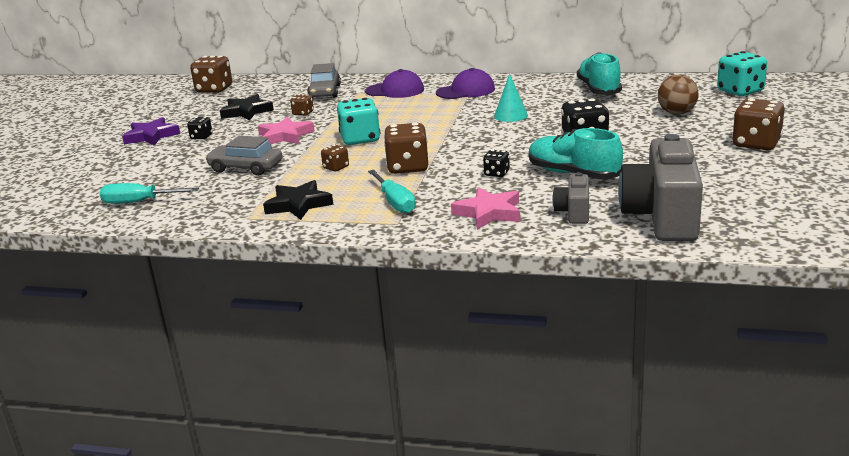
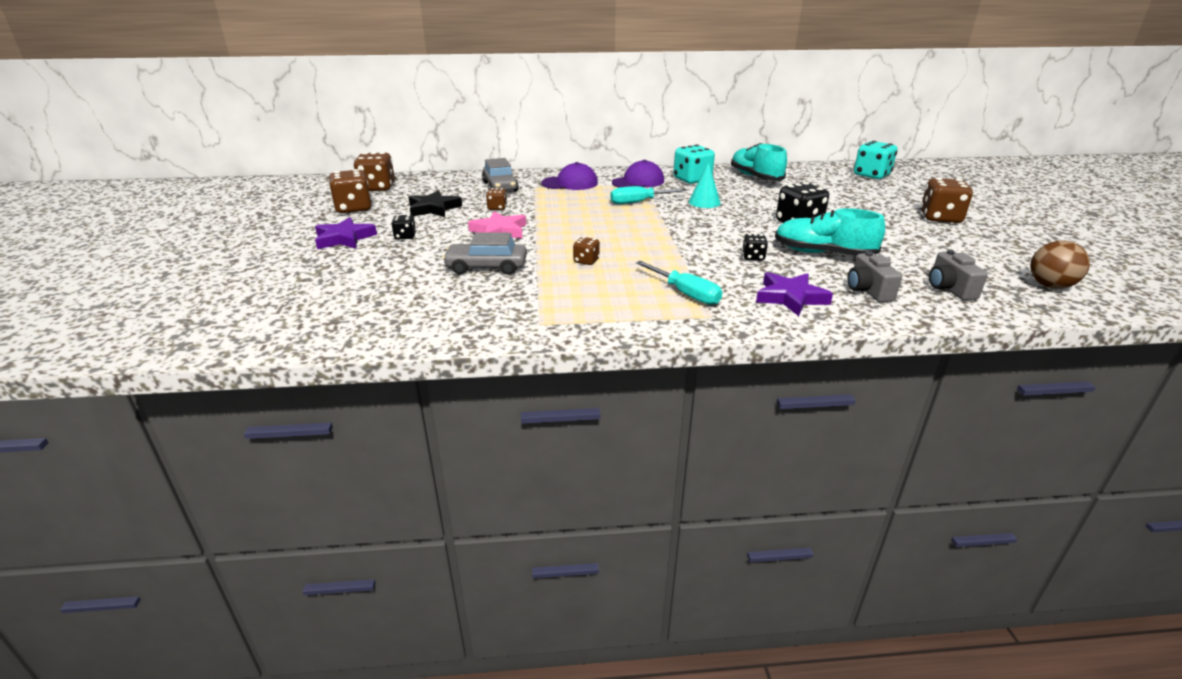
camera: 20 degrees left, 5 degrees up
(140, 202) = (392, 315): turquoise screwdriver -> turquoise screwdriver (639, 202)
(298, 204) = (585, 304): black star -> none
(360, 139) = (582, 231): turquoise dice -> turquoise dice (692, 180)
(408, 167) = (660, 256): brown dice -> brown dice (353, 208)
(489, 213) = (790, 297): pink star -> purple star
(662, 216) = (949, 289): grey camera -> grey camera, size x0.50
(676, 113) = (844, 195): brown ball -> brown ball (1050, 286)

